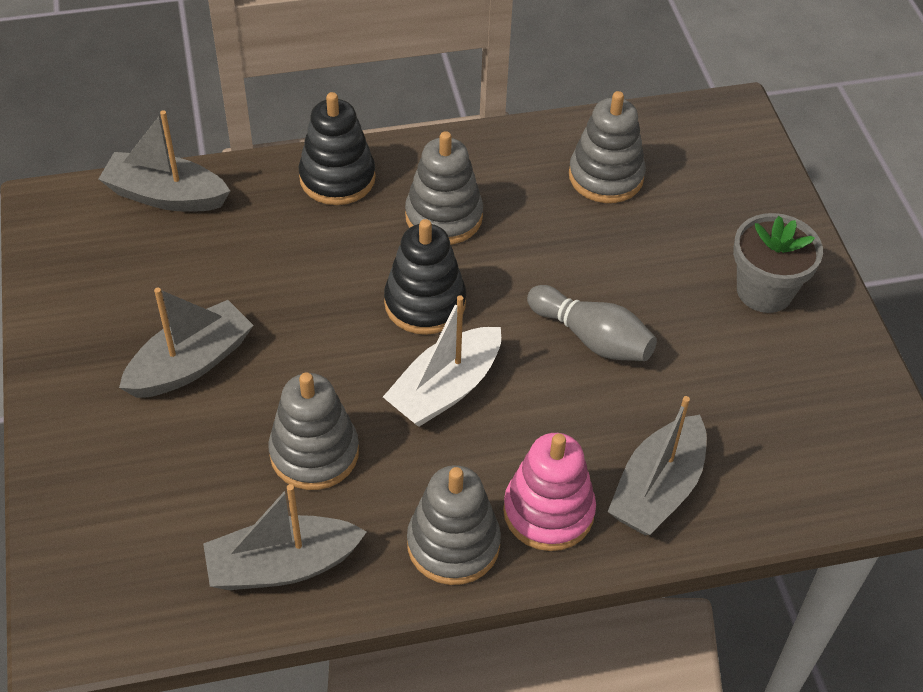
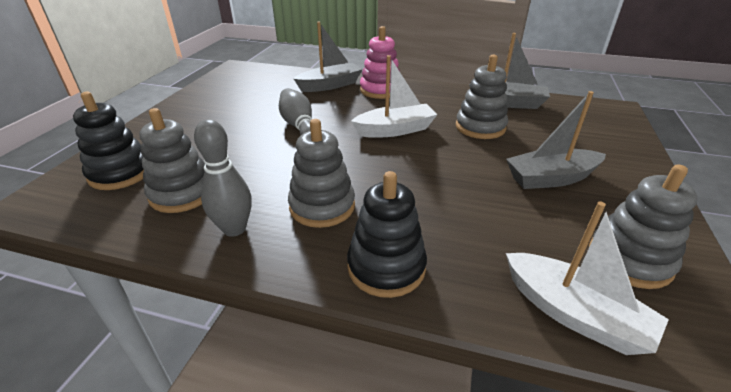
camera: 150 degrees left, 15 degrees down
(166, 195) = (573, 314): grey boat -> white boat
(425, 303) = (377, 164): black stacking toy -> black stacking toy (120, 173)
(453, 544) = (428, 92): grey stacking toy -> grey stacking toy (629, 260)
(506, 162) = (234, 229): none -> grey bowling pin
(764, 291) = (192, 119): grey flower pot -> none

